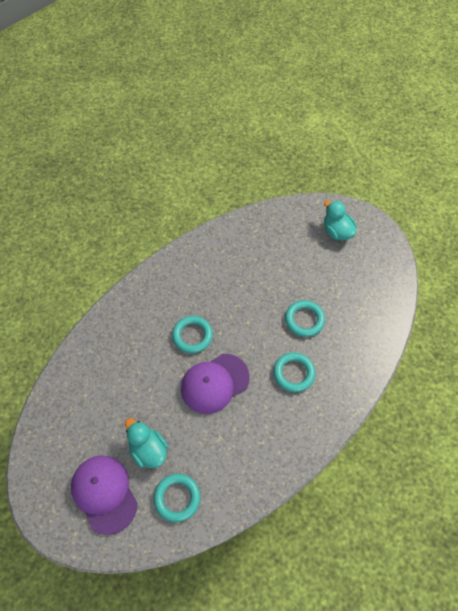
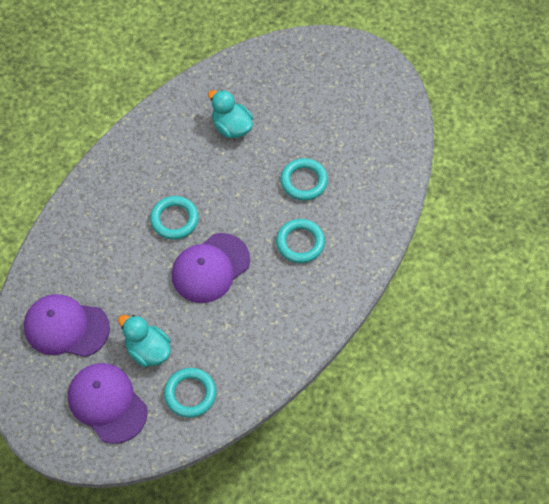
camera: 10 degrees left, 0 degrees up
(85, 416) = (66, 327): none -> purple cap
(337, 232) = (328, 72): turquoise duck -> turquoise duck (231, 127)

